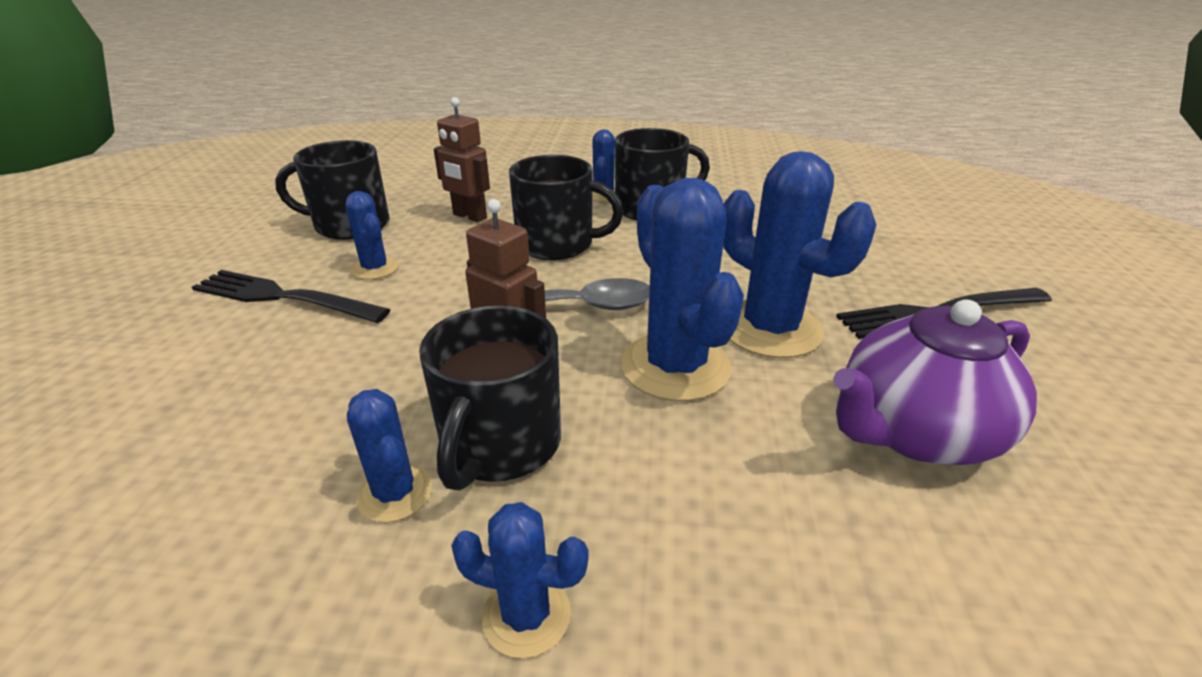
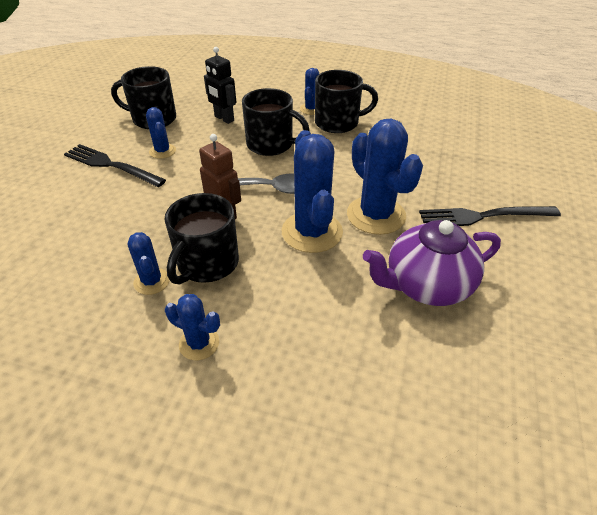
camera: 10 degrees right, 10 degrees up
(469, 216) = (224, 119): brown robot -> black robot

